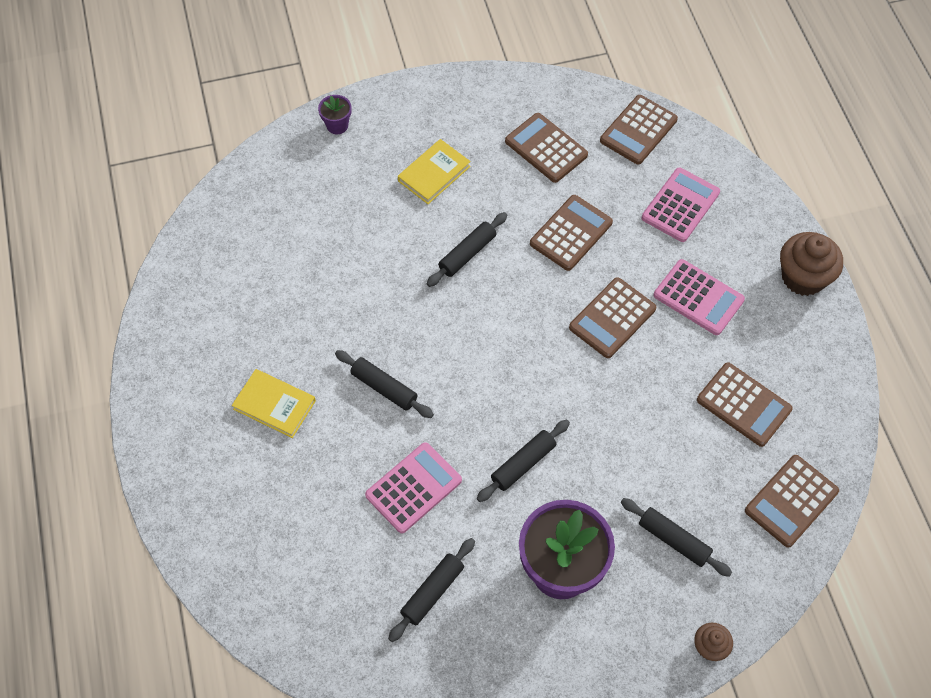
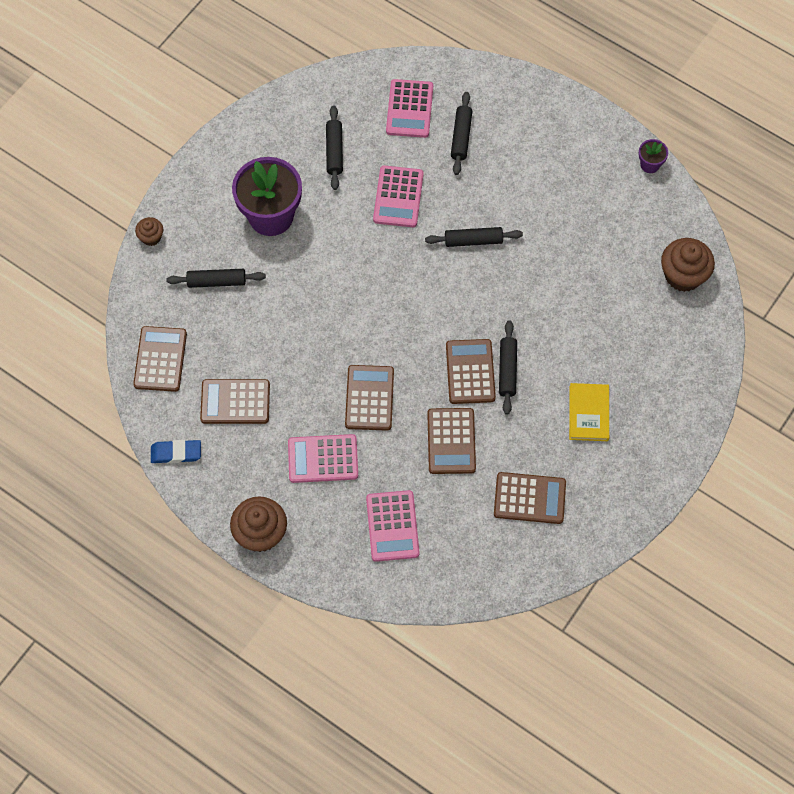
camera: 140 degrees right, 5 degrees up
(236, 220) = (683, 275): none -> brown cupcake
(274, 405) = (528, 181): yellow book -> none
(311, 578) = (409, 109): none -> pink calculator
(337, 125) = (694, 398): purple flower pot -> purple flower pot (650, 164)
(523, 464) = (345, 259): black rolling pin -> black rolling pin (461, 137)
(638, 130) = (476, 570): brown calculator -> brown calculator (470, 372)
(836, 399) = (176, 453): none -> blue eraser

